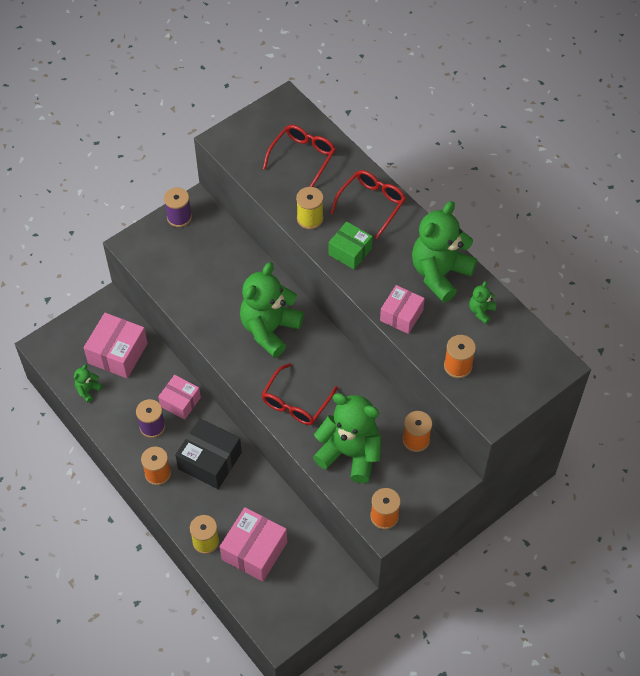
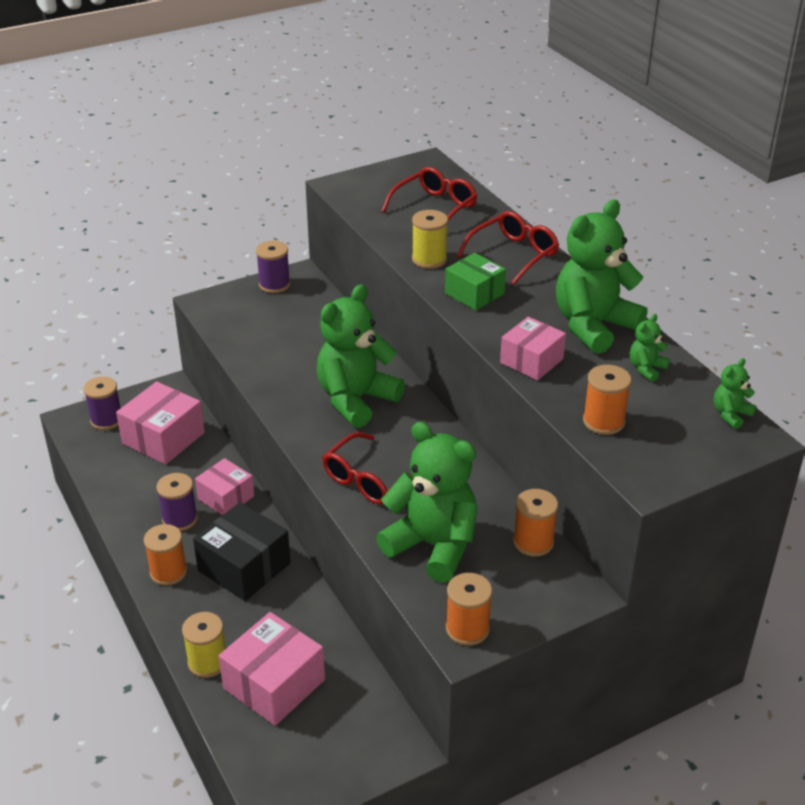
camera: 10 degrees right, 20 degrees down
(68, 342) = (106, 420): none -> purple spool
(88, 390) = (111, 470): green teddy bear -> green teddy bear (730, 415)

